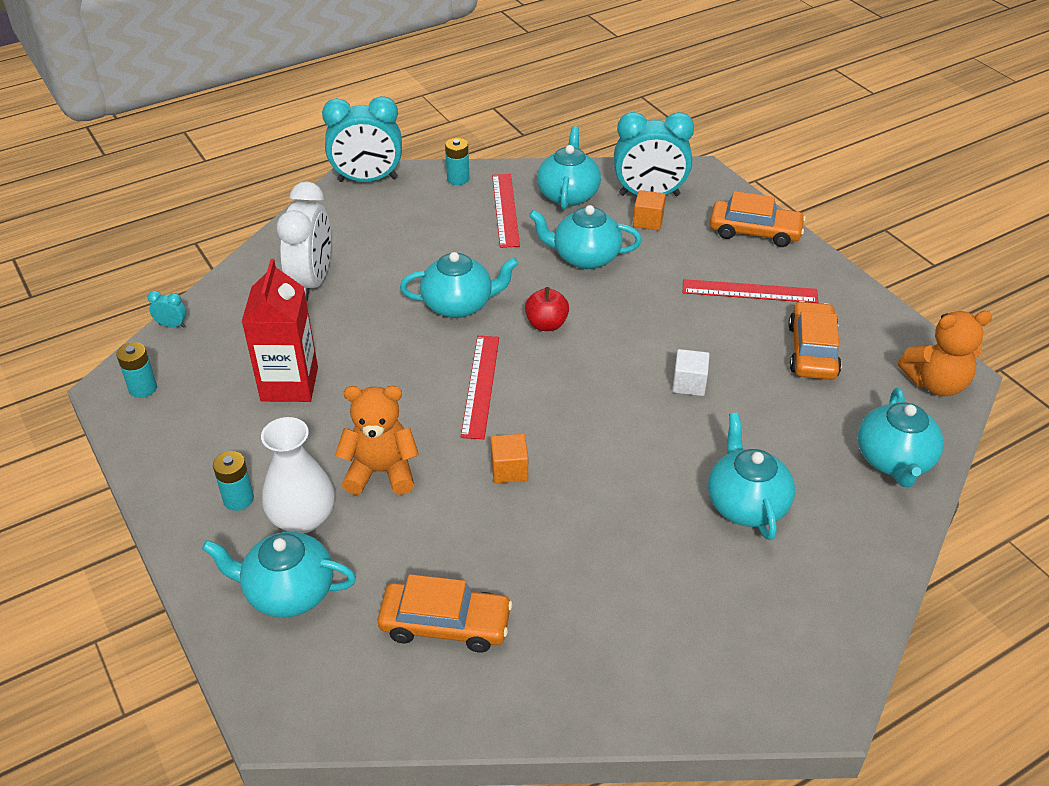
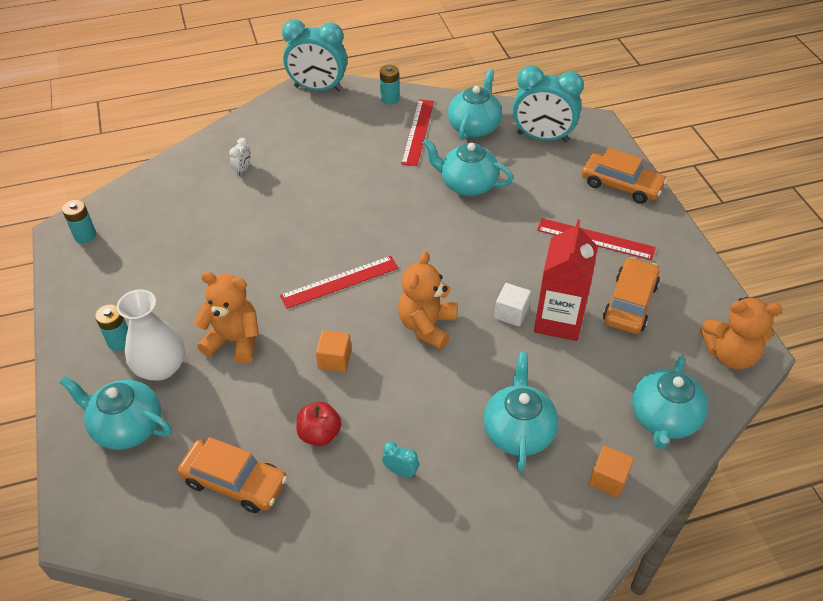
camera: 15 degrees right, 5 degrees up
(172, 325) = (125, 187): turquoise clock -> turquoise clock (400, 471)
(289, 384) = (193, 253): red carton -> red carton (558, 320)
(312, 282) = (243, 169): white clock -> white clock, size x0.40
(459, 305) = (349, 208): turquoise teapot -> none
(480, 385) = (340, 282): red ruler -> red ruler turned 45 degrees clockwise
(546, 324) = (413, 238): red apple -> red apple (320, 434)
(600, 414) = (427, 326): none -> orange teddy bear
(648, 221) = (532, 161): orange cube -> orange cube (608, 479)

